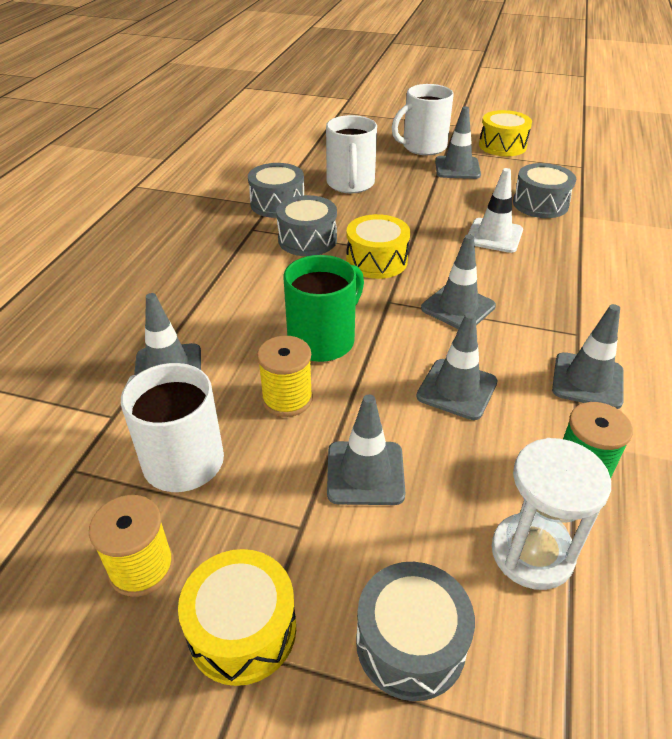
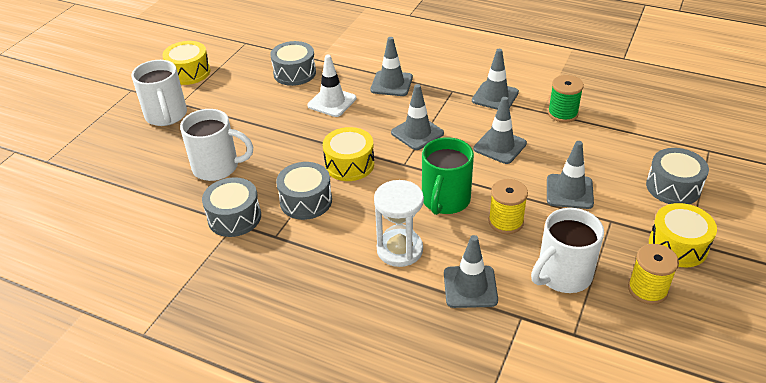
camera: 80 degrees left, 0 degrees up
(323, 340) = (445, 200): green mug -> green mug turned 120 degrees counterclockwise
(457, 168) = (217, 102): grey traffic cone -> grey traffic cone (391, 84)
(532, 553) = (617, 140): white hourglass -> white hourglass (399, 250)

